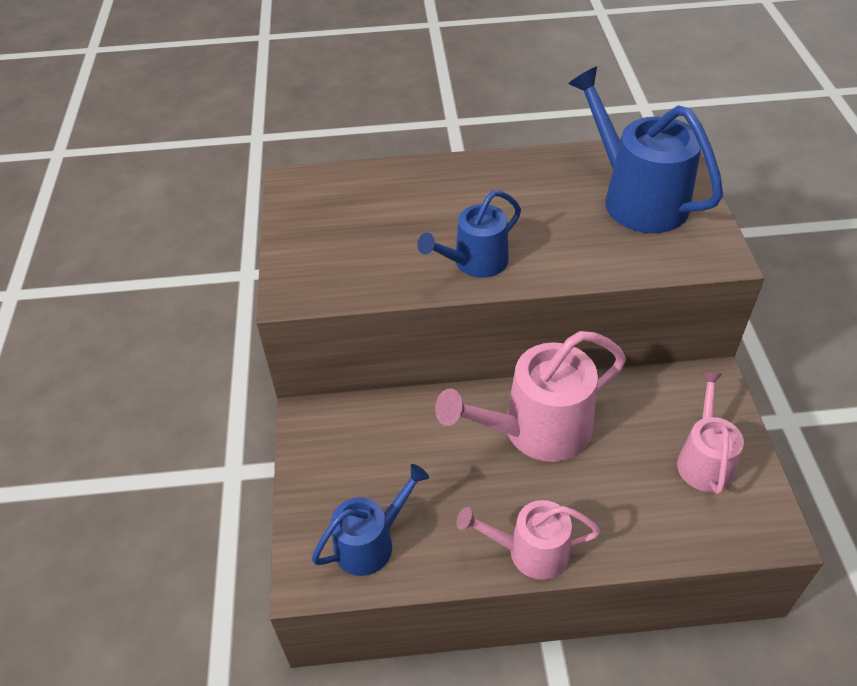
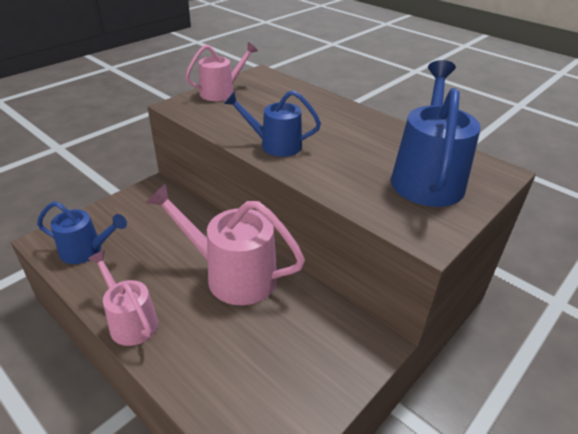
camera: 45 degrees right, 10 degrees down
(704, 460) = (294, 377): pink watering can -> pink watering can (221, 92)

